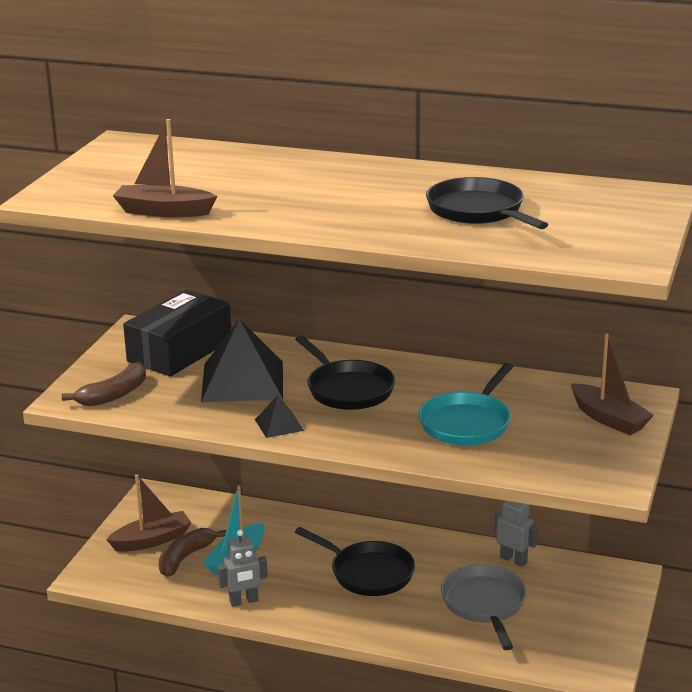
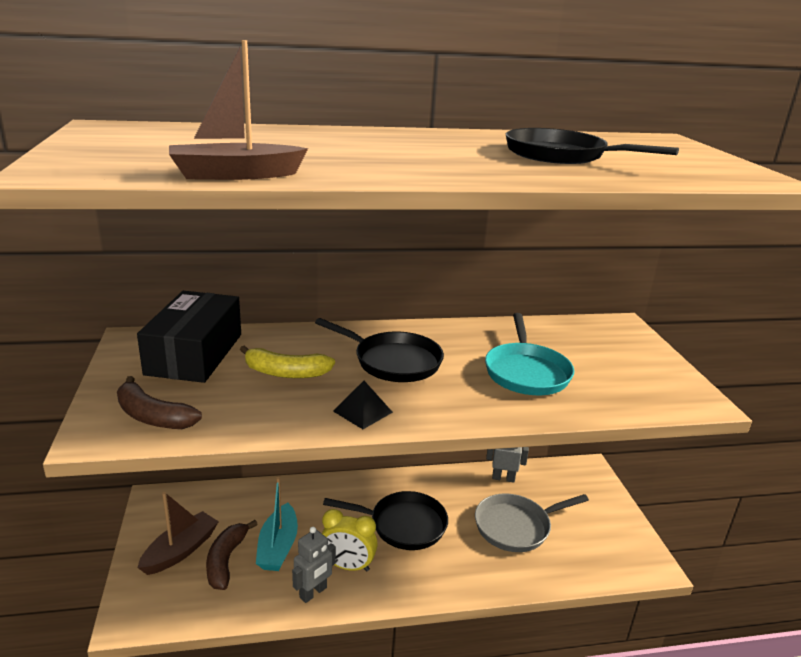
camera: 30 degrees left, 0 degrees up
(114, 395) = (153, 416): brown banana -> brown banana turned 105 degrees clockwise
(243, 381) = (286, 373): black pyramid -> yellow banana
(289, 590) = (347, 566): none -> yellow clock
(484, 604) = (516, 526): grey pan -> grey pan turned 75 degrees counterclockwise
(609, 419) = (623, 346): brown boat -> none

